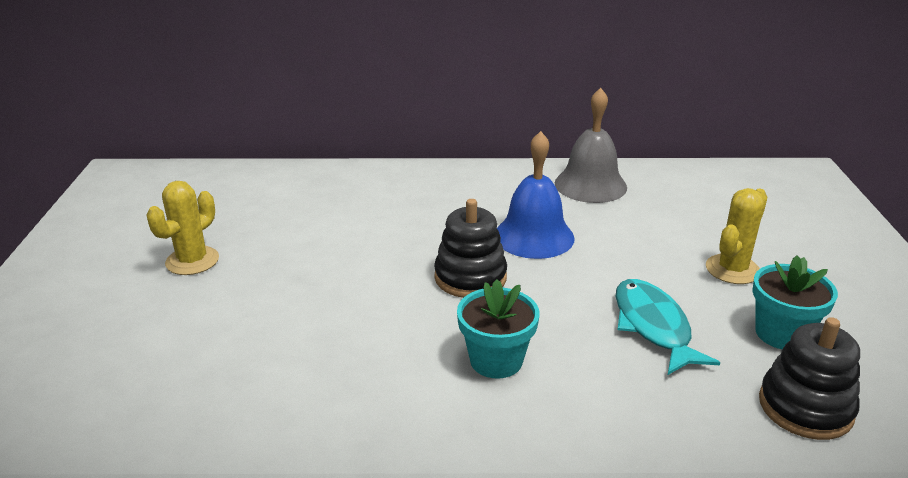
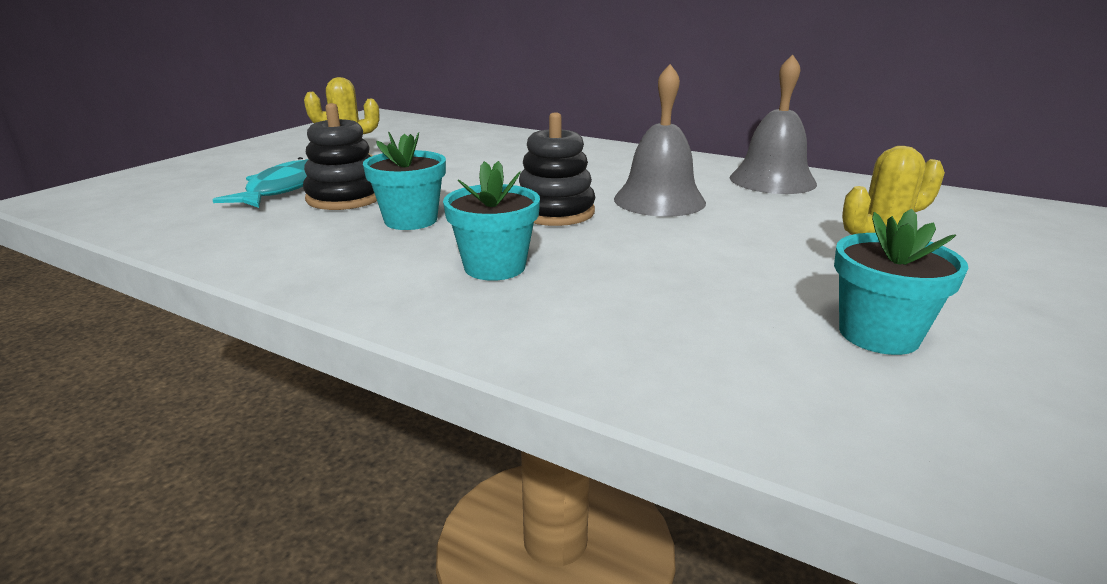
camera: 30 degrees right, 5 degrees down
(363, 329) = (411, 220): none -> turquoise flower pot
(534, 236) = (659, 200): blue bell -> grey bell
(653, 326) = (704, 286): turquoise fish -> turquoise fish (283, 189)
(805, 407) = (829, 409): black stacking toy -> black stacking toy (345, 197)

